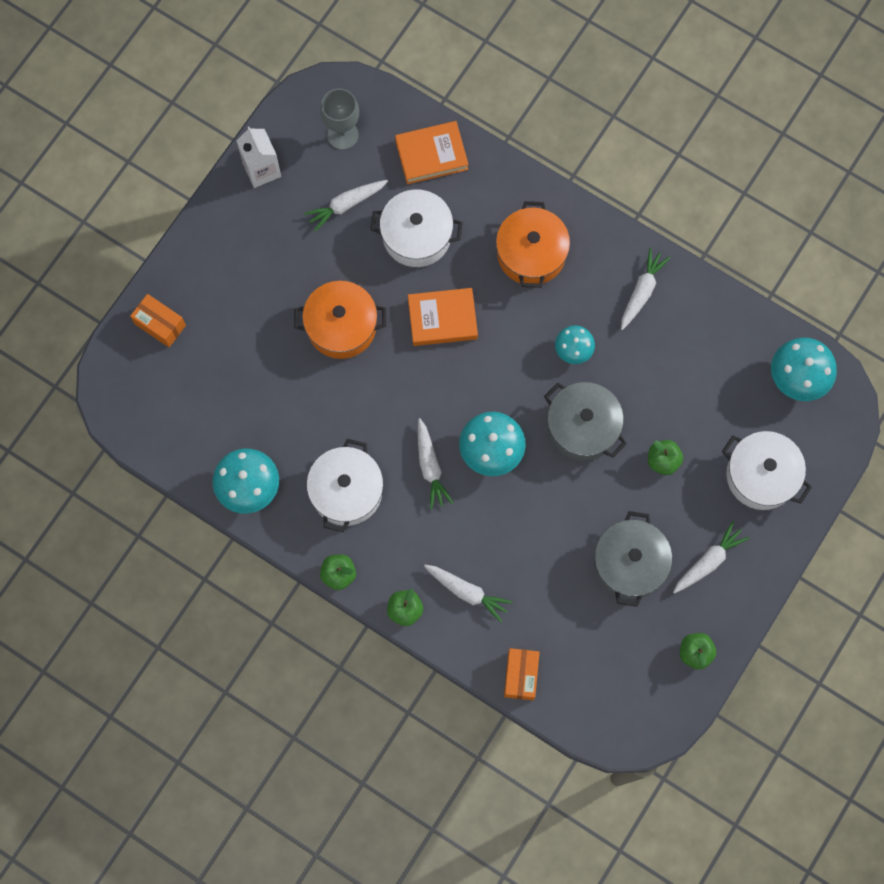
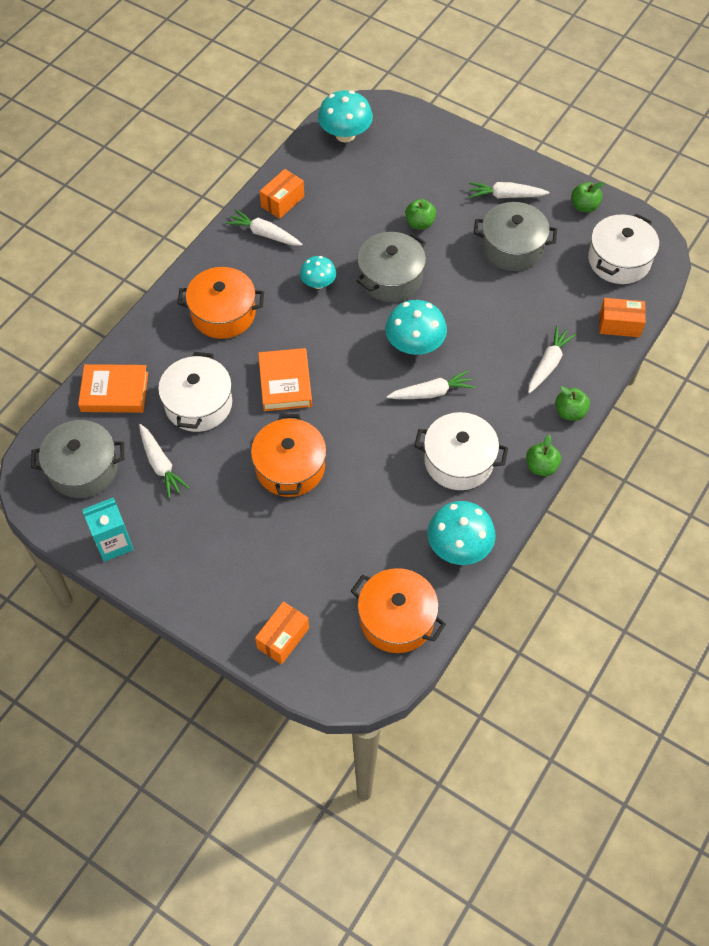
camera: 90 degrees left, 15 degrees down
(175, 426) = (396, 619): none -> orange pot
(262, 170) = (113, 543): white carton -> turquoise carton
(342, 135) = (83, 469): grey goblet -> grey pot
(431, 155) = (114, 392): orange book -> orange book turned 75 degrees counterclockwise
(690, 309) = (282, 201): none -> orange box
(708, 561) = (506, 196): white carrot -> white carrot turned 45 degrees counterclockwise
(761, 476) = (430, 160): white pot -> white pot (619, 260)

